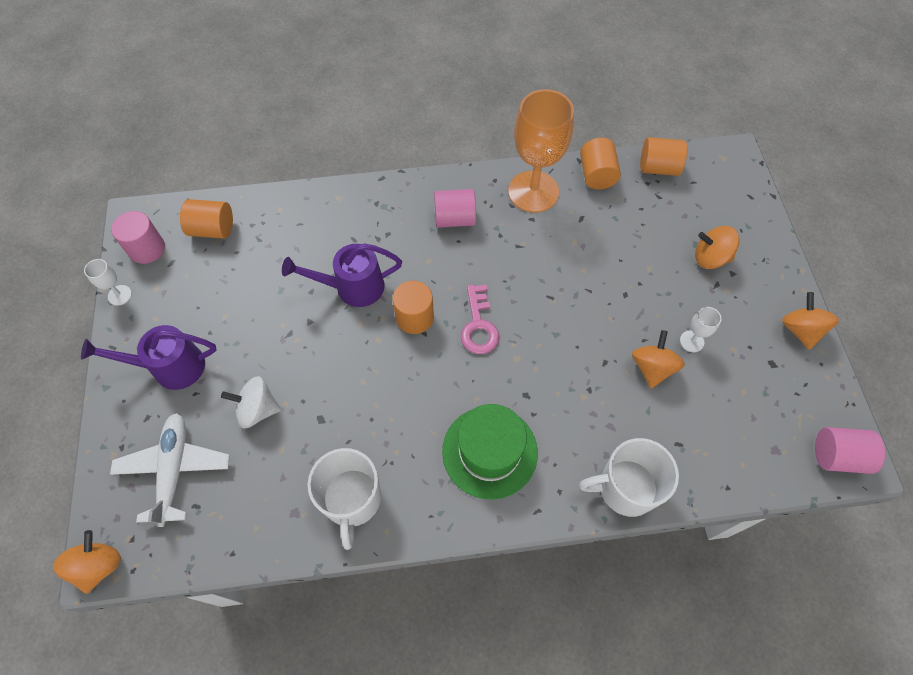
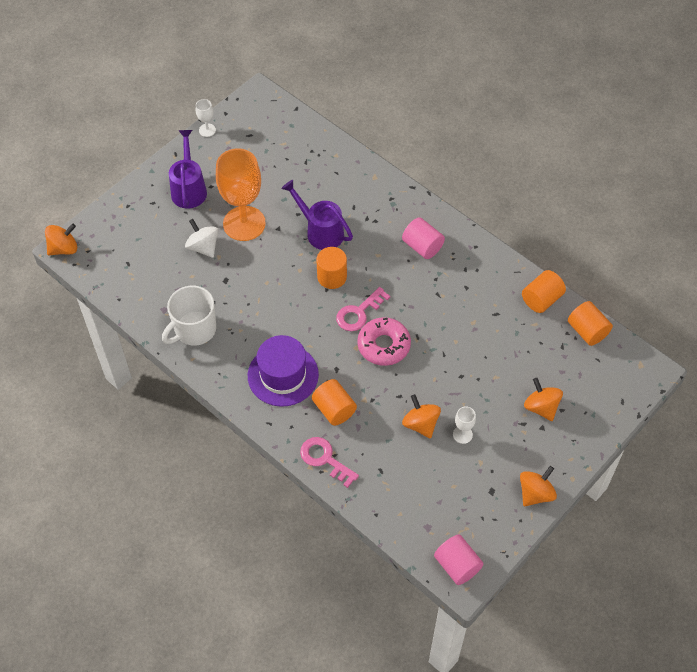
camera: 50 degrees right, 5 degrees down
(147, 249) = (246, 117): pink cylinder -> none
(170, 367) = (189, 188): purple watering can -> purple watering can turned 45 degrees clockwise
(174, 470) = (137, 238): white plane -> none
(212, 229) = (289, 135): orange cylinder -> orange cylinder (334, 409)
(489, 451) = (283, 375): green hat -> purple hat
(533, 191) = (489, 273): orange goblet -> orange goblet (244, 223)
(535, 332) = (384, 345): none -> pink donut
(626, 488) = (325, 459): white mug -> pink key
(652, 368) = (420, 424): orange spinning top -> orange spinning top turned 90 degrees counterclockwise

